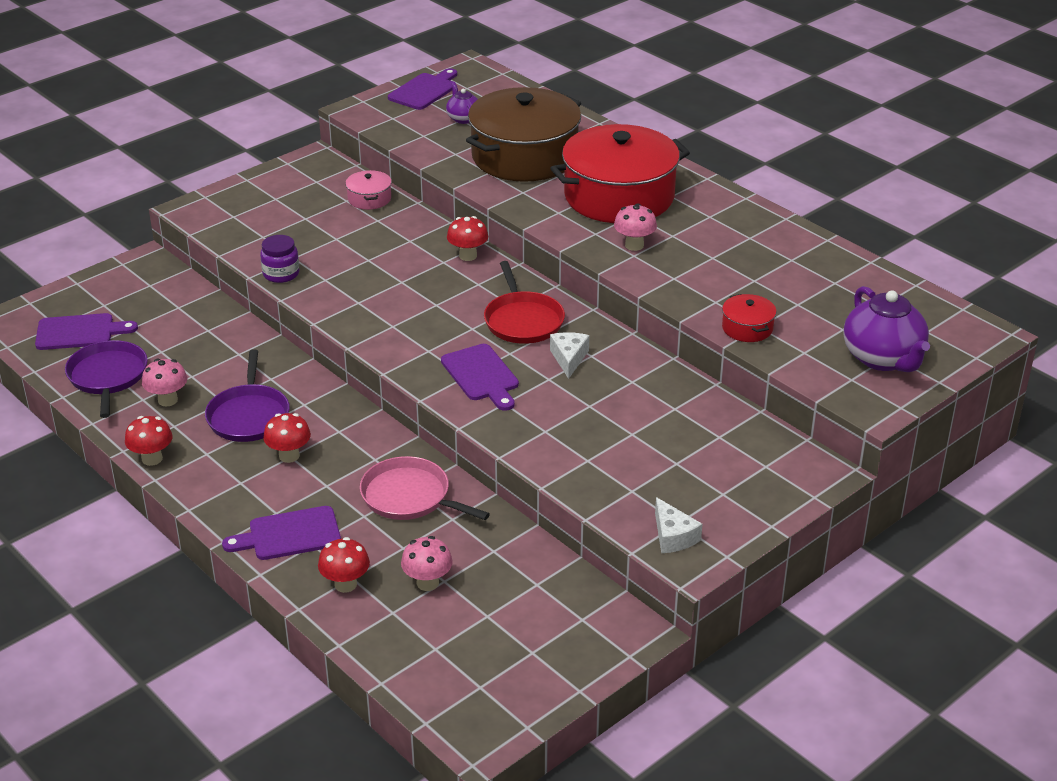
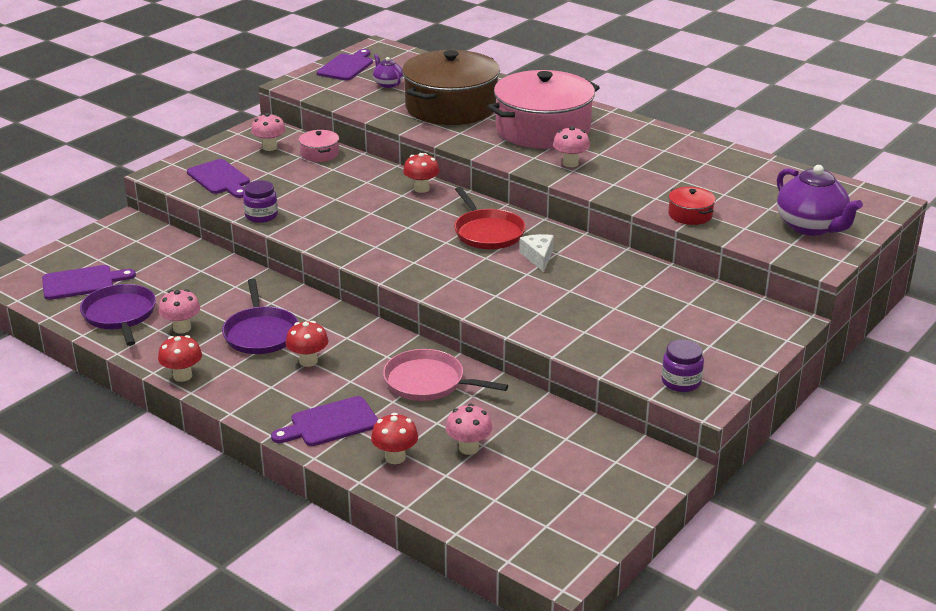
camera: 10 degrees left, 5 degrees down
(317, 185) = (270, 147): none -> pink mushroom
(482, 375) = (468, 276): purple cutting board -> purple cutting board (220, 179)
(619, 196) = (543, 129): red pot -> pink pot
(673, 536) = (681, 382): white cheese -> purple jar

